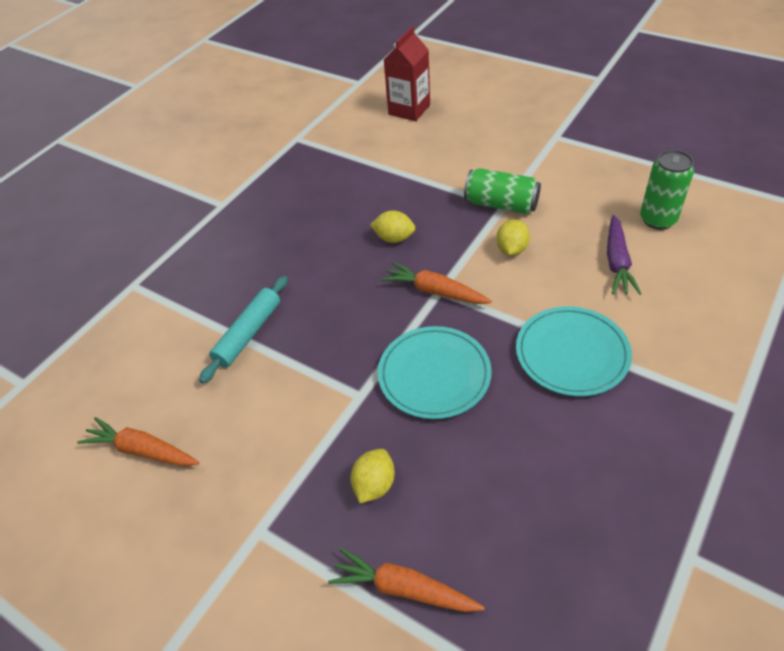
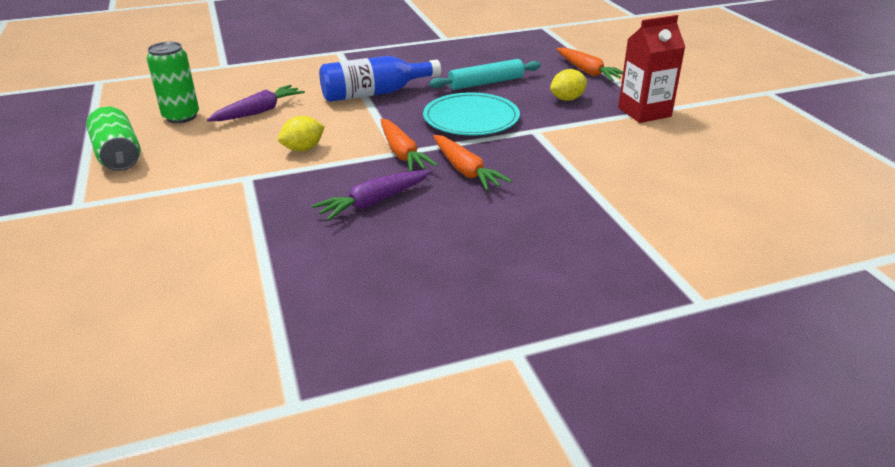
camera: 145 degrees left, 15 degrees down
(142, 450) = (730, 169): orange carrot -> orange carrot (465, 170)
(248, 333) = (591, 198): turquoise rolling pin -> turquoise rolling pin (486, 83)
(394, 238) = (374, 202): yellow lemon -> purple carrot
(409, 110) = (96, 343): red carton -> red carton (644, 112)
(501, 204) = (245, 179): green can -> green can (118, 156)
(572, 354) = (374, 93): turquoise plate -> blue bottle

